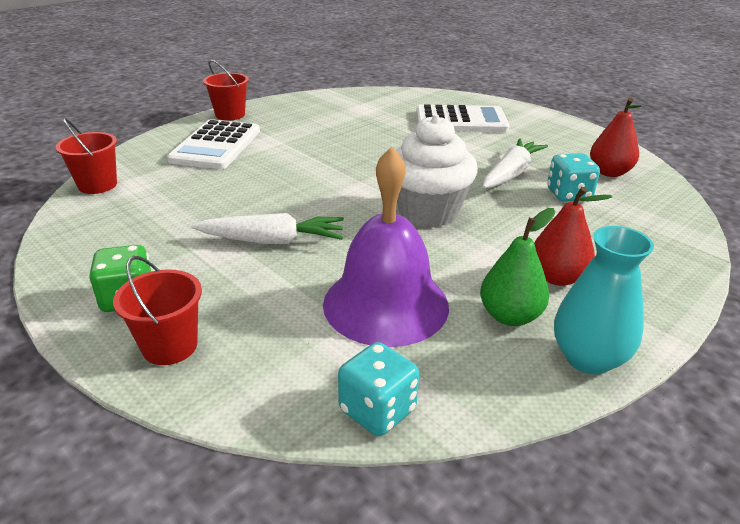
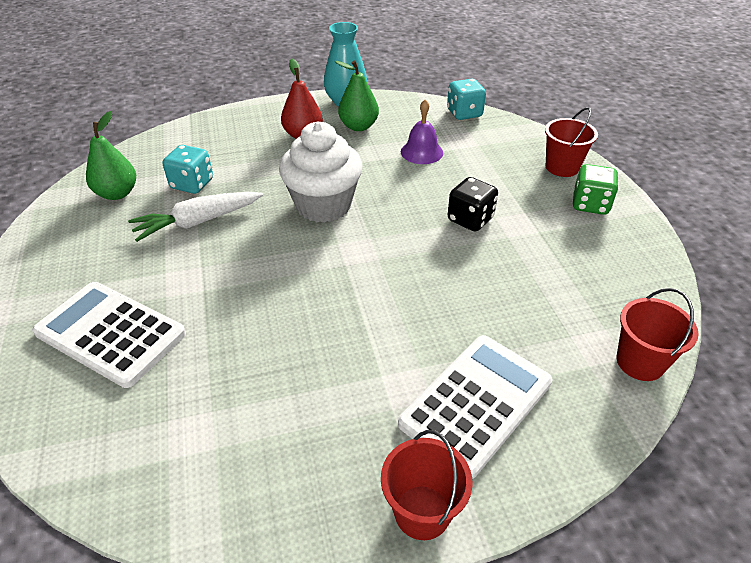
camera: 150 degrees left, 10 degrees up
(272, 241) = (470, 219): white carrot -> black dice
(385, 304) = (421, 152): purple bell -> purple bell, size x0.52
(609, 172) = (117, 193): red pear -> green pear

